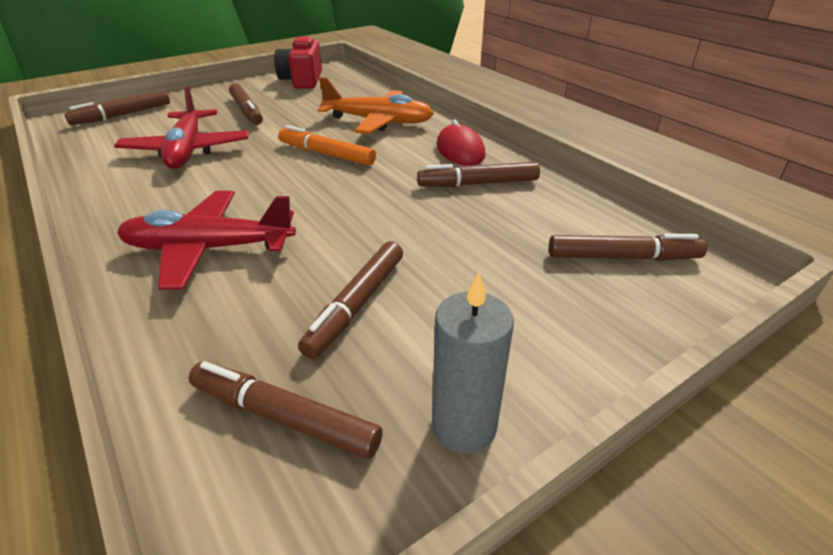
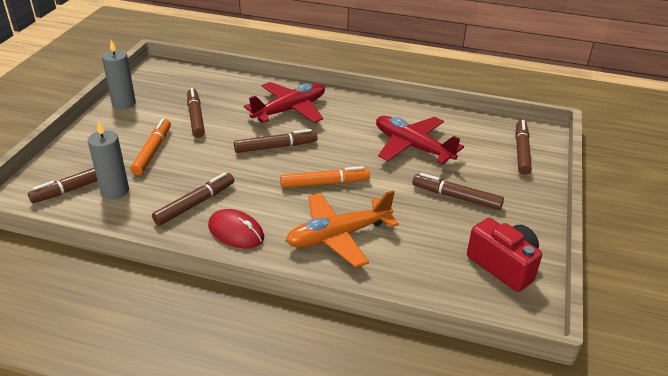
camera: 140 degrees right, 0 degrees up
(284, 417) = (183, 85): brown marker -> brown marker (276, 147)
(481, 269) = (152, 151): none -> orange marker
(569, 232) = (115, 191): none -> grey candle

